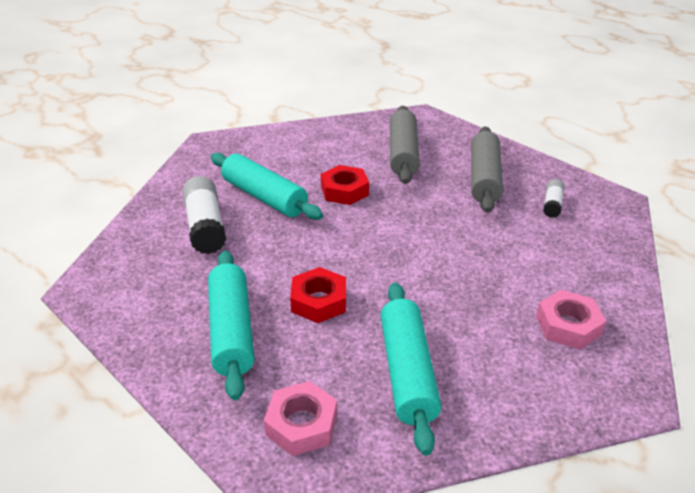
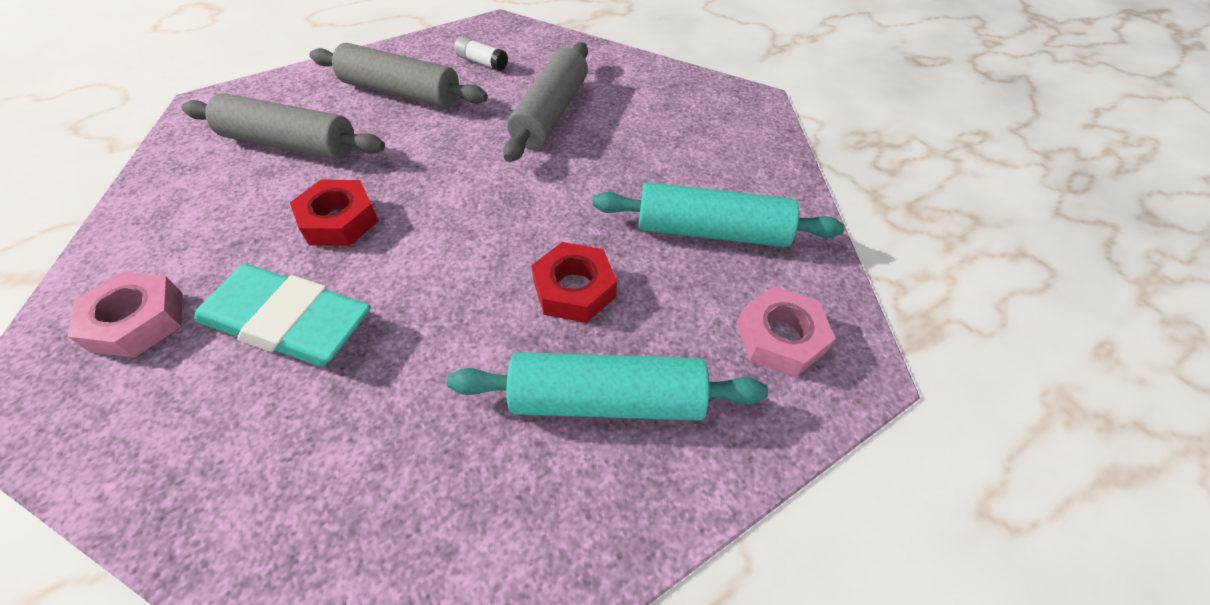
camera: 80 degrees left, 15 degrees up
(205, 226) = (322, 421): white glue stick -> none
(264, 197) = (288, 322): turquoise rolling pin -> turquoise eraser
(509, 254) = (550, 113): none -> grey rolling pin
(568, 325) = (667, 108): pink nut -> pink nut (138, 321)

